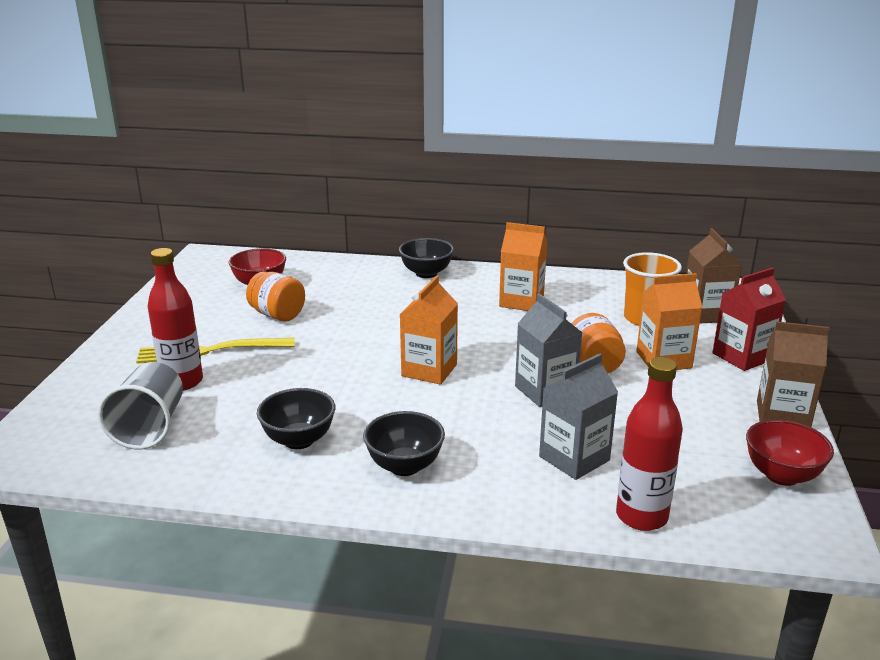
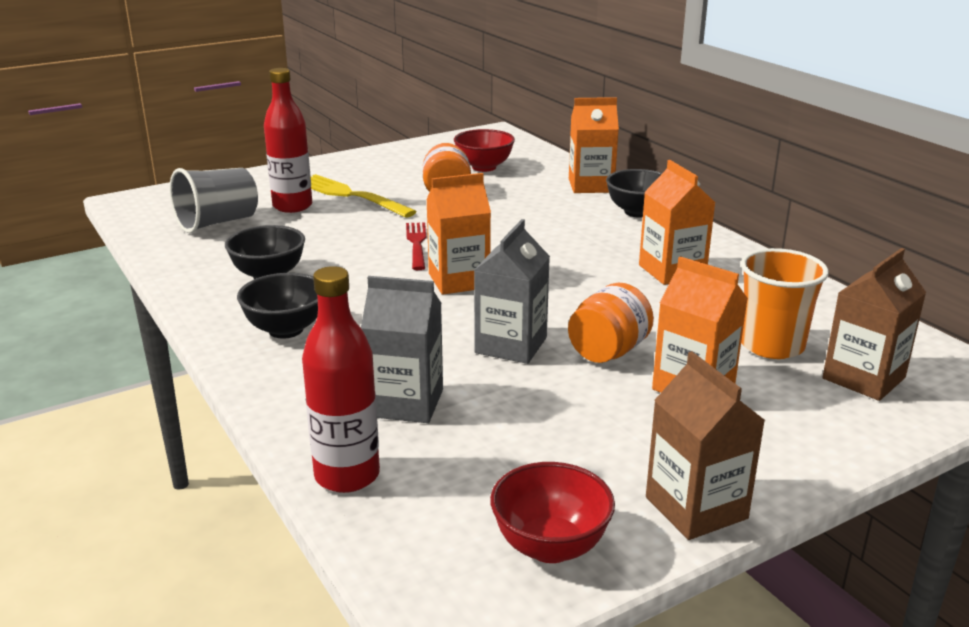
camera: 50 degrees right, 0 degrees up
(345, 361) = (417, 244): none -> red fork
(360, 267) = (591, 185): none -> orange carton
(742, 356) = (799, 435): red carton -> none

